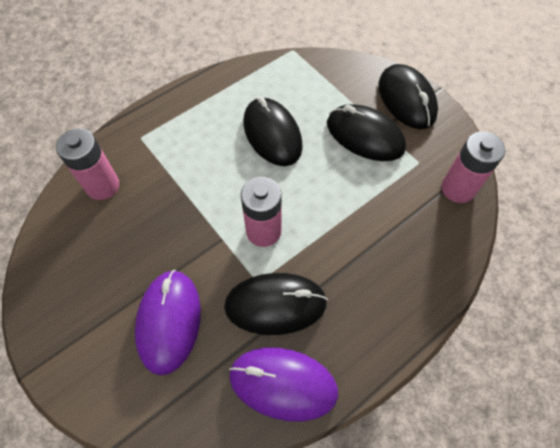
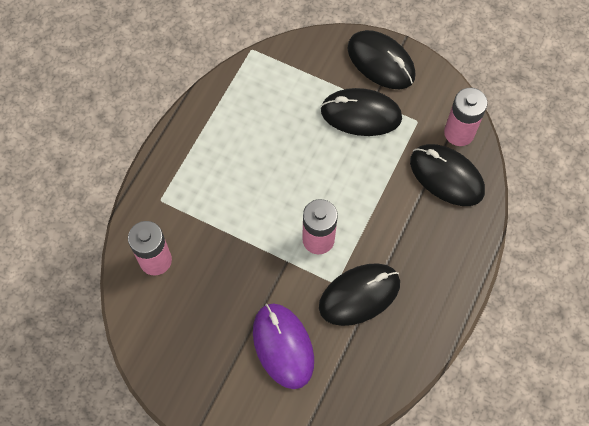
camera: 25 degrees left, 5 degrees up
(272, 134) = (279, 147): black mouse -> black mouse (446, 176)
(283, 383) = (395, 351): purple mouse -> none

